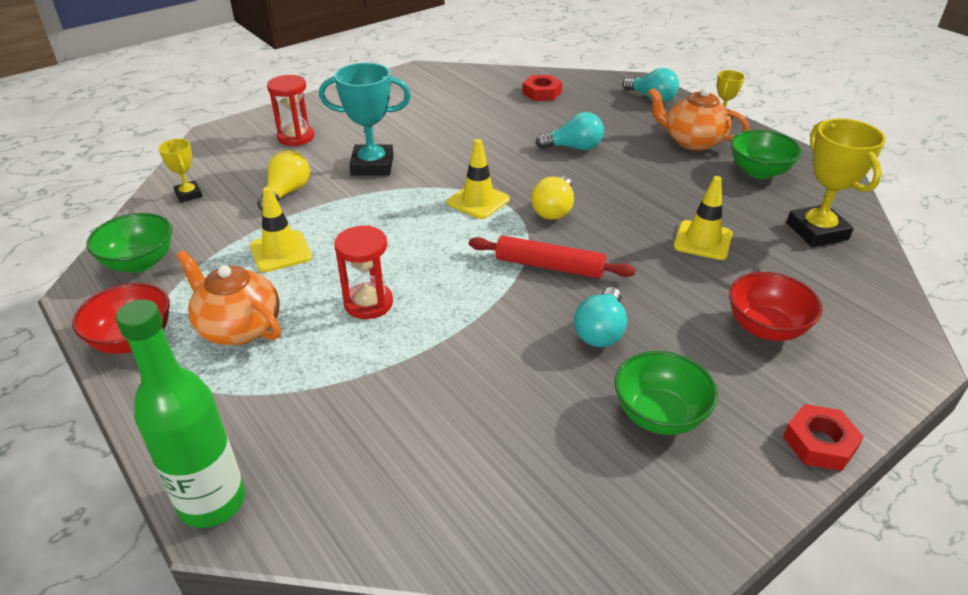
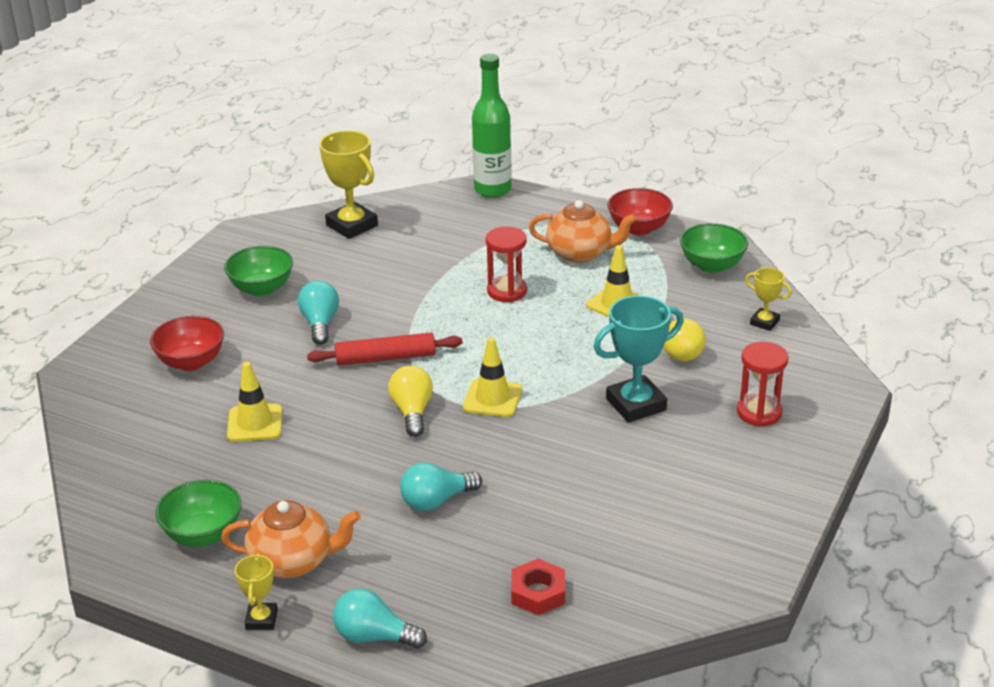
camera: 155 degrees right, 5 degrees down
(817, 231) = (140, 468): yellow trophy -> yellow trophy (352, 225)
(819, 443) = (154, 303): red nut -> none

